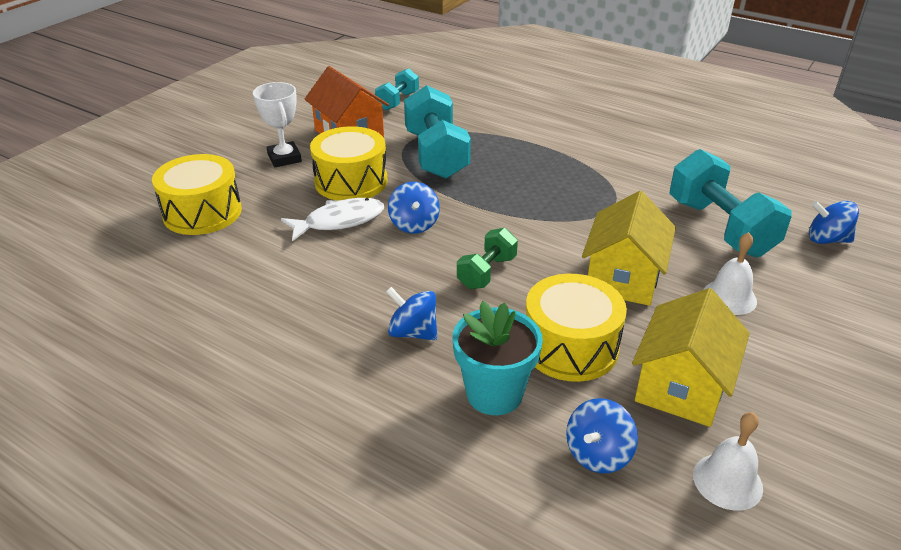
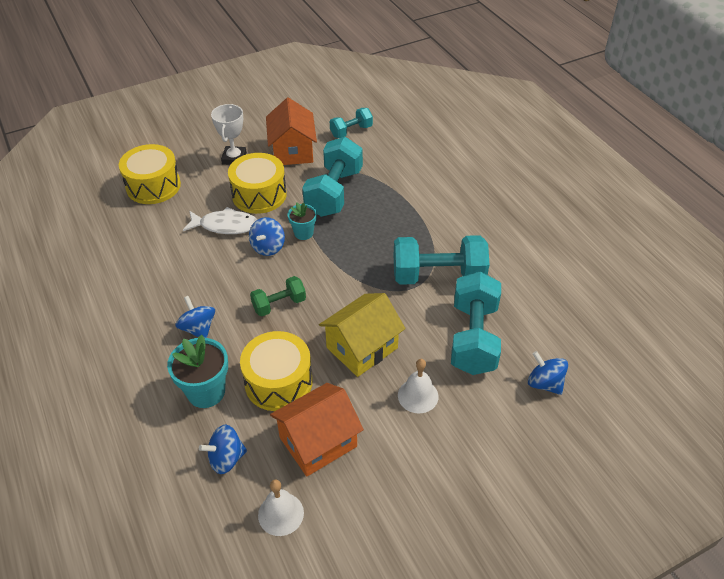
camera: 30 degrees right, 10 degrees up
(441, 199) = (303, 233): none -> turquoise flower pot
(625, 189) = (438, 276): none -> turquoise dumbbell
(681, 386) = (318, 442): yellow house -> orange house

